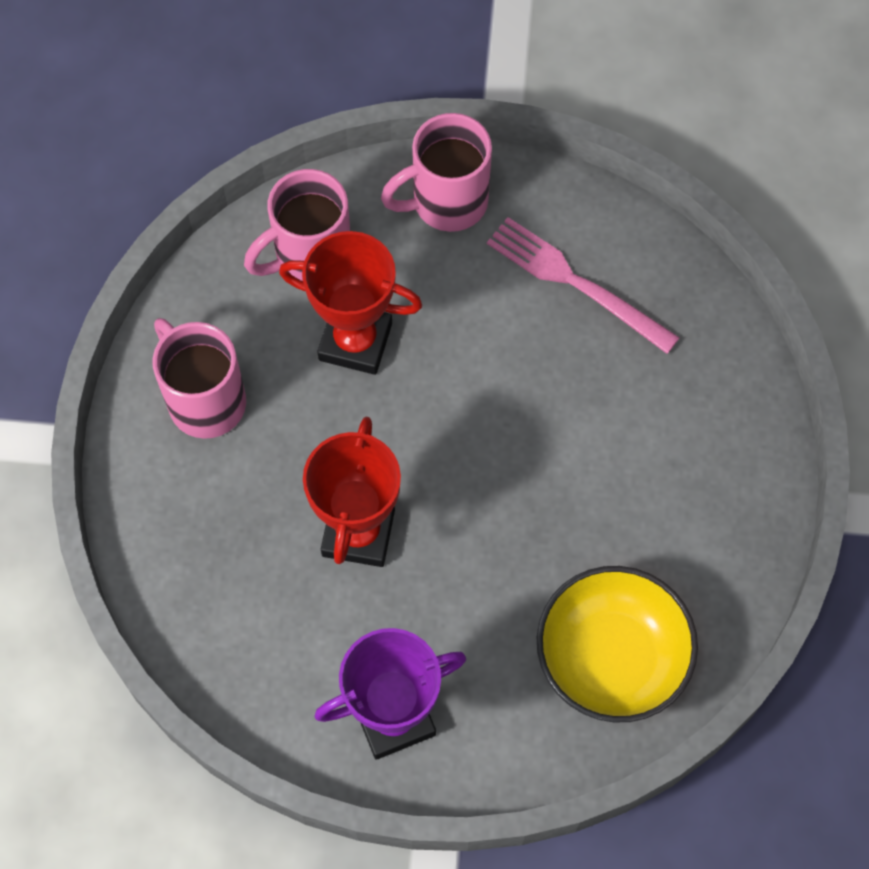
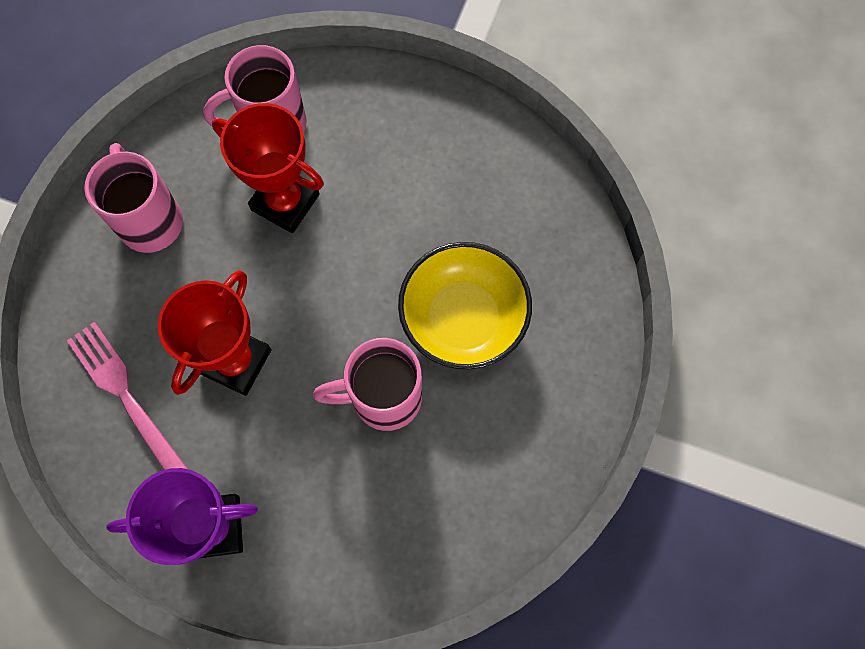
camera: 15 degrees right, 5 degrees up
(446, 202) = (395, 106): pink mug -> pink mug (383, 398)
(576, 283) = (479, 198): pink fork -> pink fork (128, 399)
(611, 657) = (410, 524): yellow bowl -> yellow bowl (463, 318)

